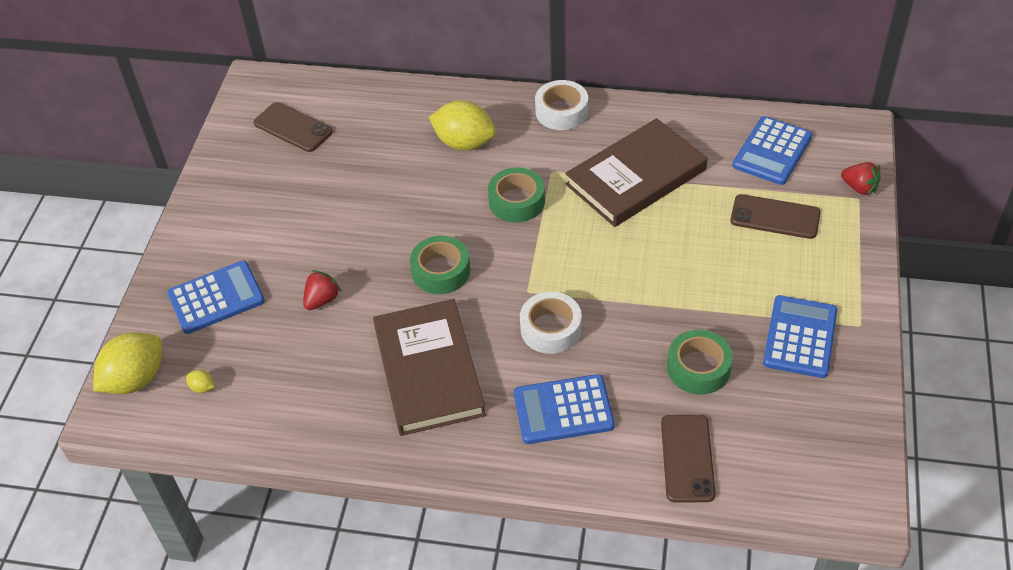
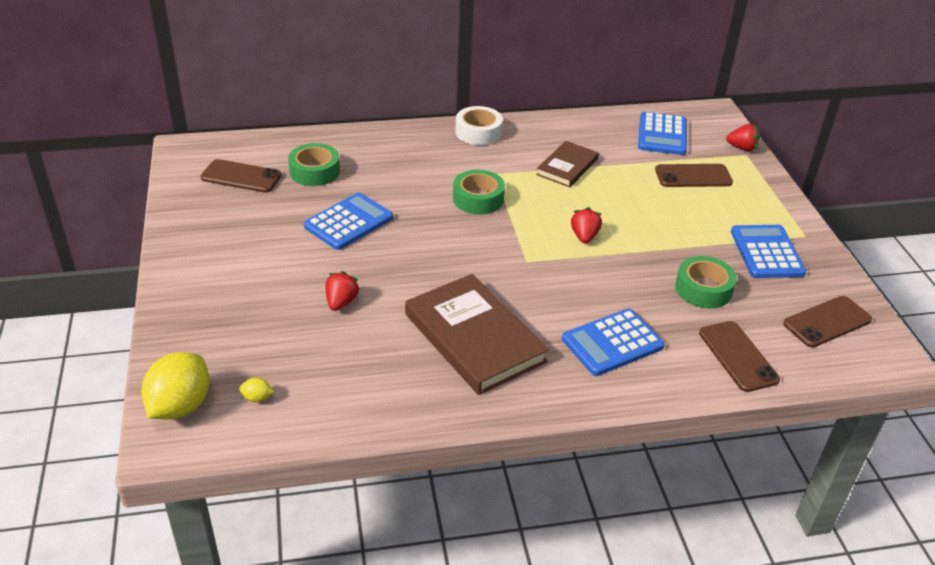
camera: 25 degrees left, 10 degrees down
(216, 298) = (233, 320): blue calculator -> blue calculator (348, 222)
(441, 271) = (441, 260): green tape -> green tape (314, 171)
(464, 143) = (407, 165): yellow lemon -> none
(551, 329) = (564, 285): white tape -> none
(605, 273) = (584, 236): none -> red strawberry
(635, 177) = (567, 167): brown book -> brown book, size x0.57
(814, 441) = (827, 322): none -> brown phone

